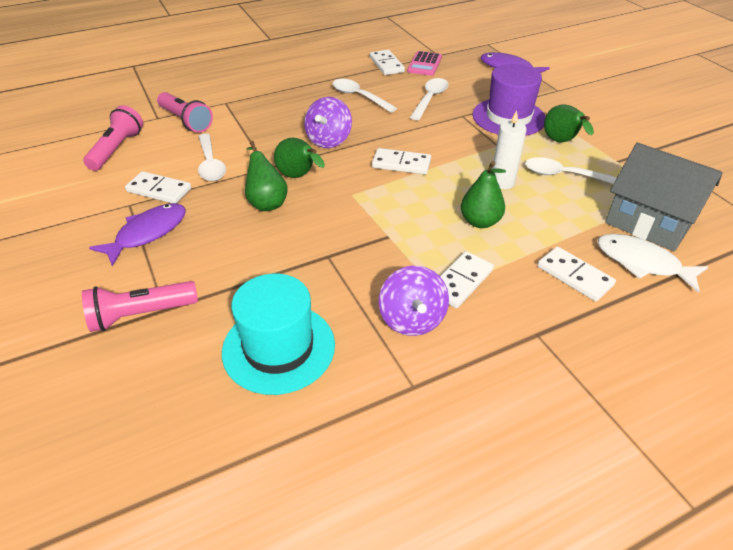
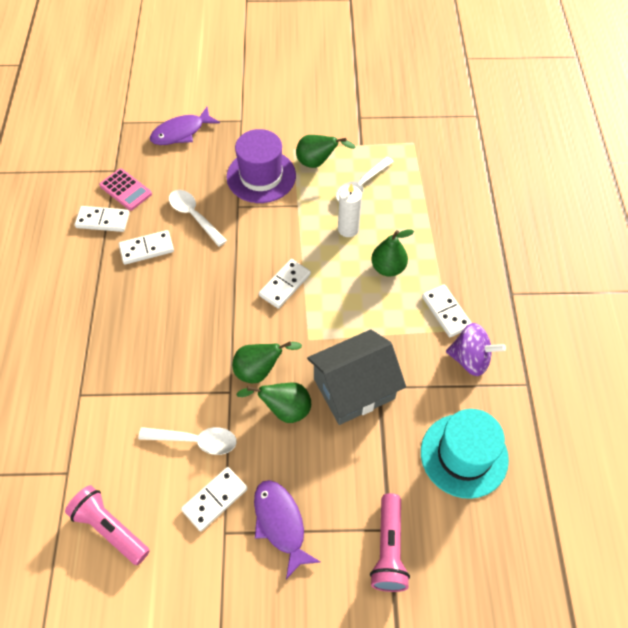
camera: 65 degrees left, 15 degrees up
(186, 121) = (94, 444): pink flashlight -> none
(329, 140) = (214, 325): purple spinning top -> none
(359, 97) = (151, 270): white spoon -> none
(574, 276) = (469, 244): white domino -> white domino (147, 249)
(642, 263) = (473, 200): white fish -> none
(649, 221) = (436, 170): grey house -> grey house (354, 388)

